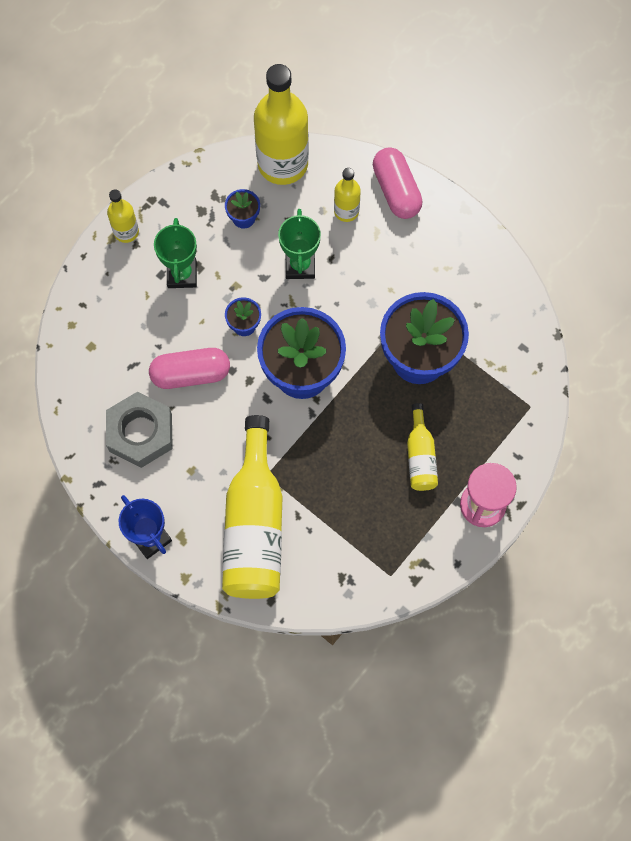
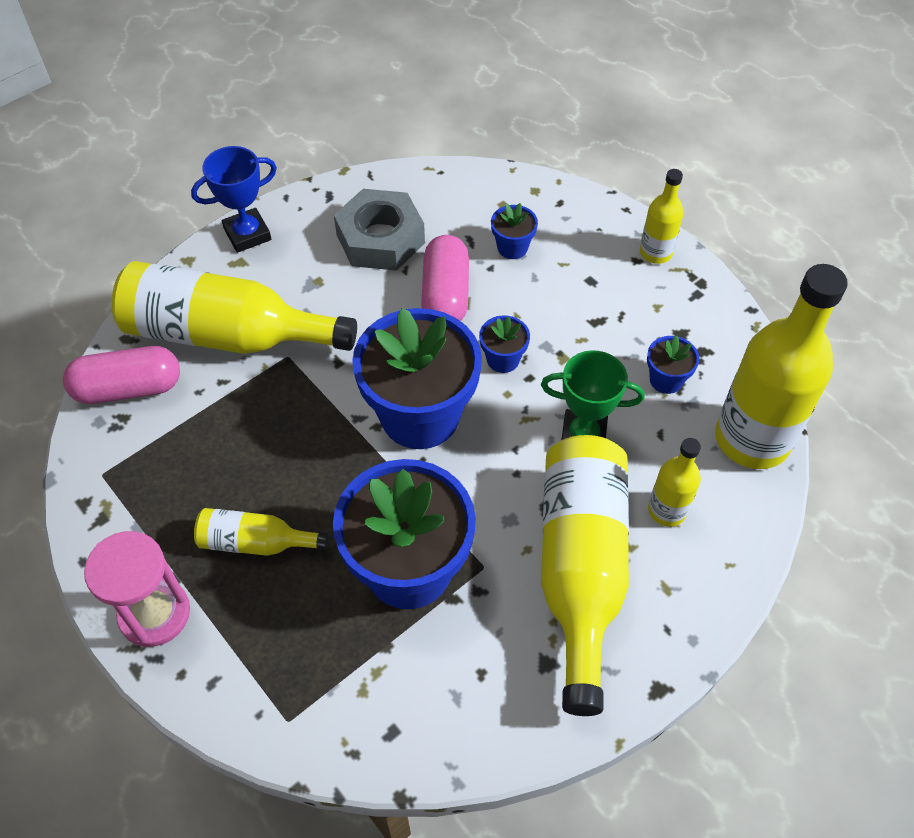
camera: 100 degrees right, 15 degrees down
(135, 333) = (512, 247): none -> blue flower pot
(182, 274) = (587, 302): green trophy -> none
(396, 190) = (699, 587): pink capsule -> pink capsule (128, 388)
(398, 257) = (580, 569): none -> yellow bottle

